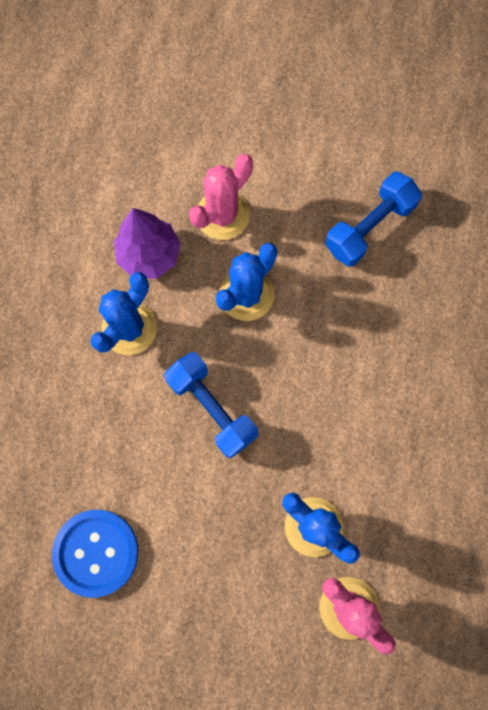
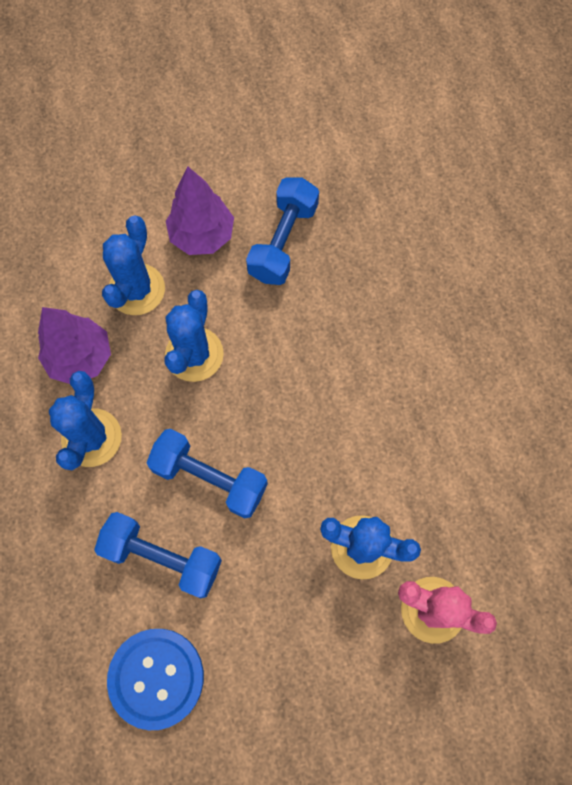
camera: 25 degrees left, 5 degrees down
(144, 456) = (162, 557): none -> blue dumbbell
(222, 215) = (136, 289): pink cactus -> blue cactus
(300, 191) = (202, 236): none -> purple tree

